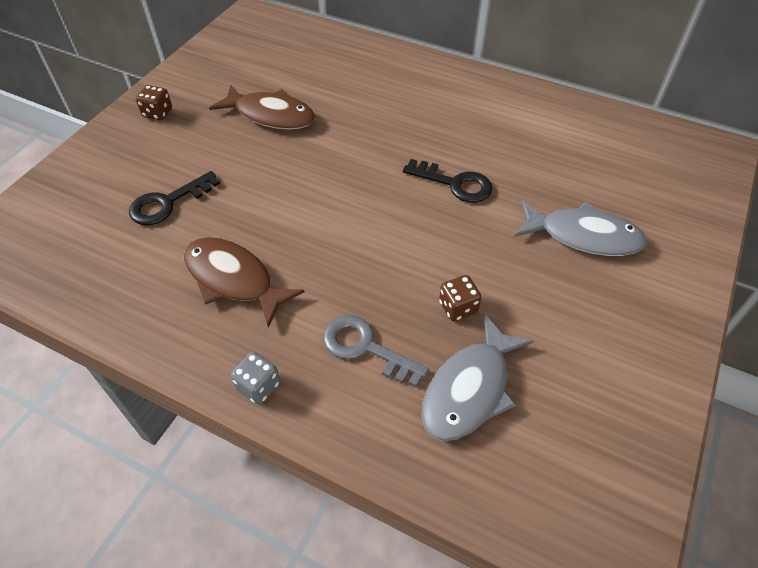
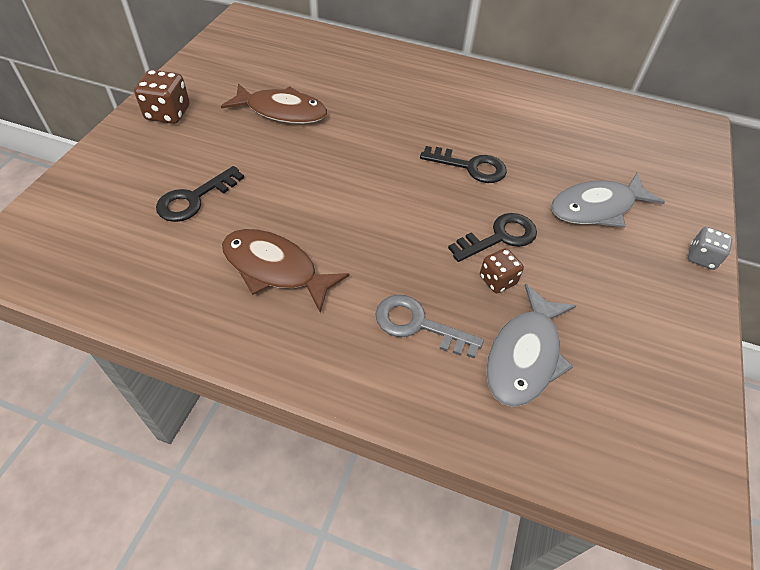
camera: 10 degrees left, 0 degrees up
(158, 113) = (168, 113): brown dice -> brown dice, size x1.54
(258, 386) = (320, 371): grey dice -> grey dice (701, 258)
(470, 261) = (499, 237): none -> black key
(583, 236) = (597, 207): grey fish -> grey fish turned 150 degrees clockwise

